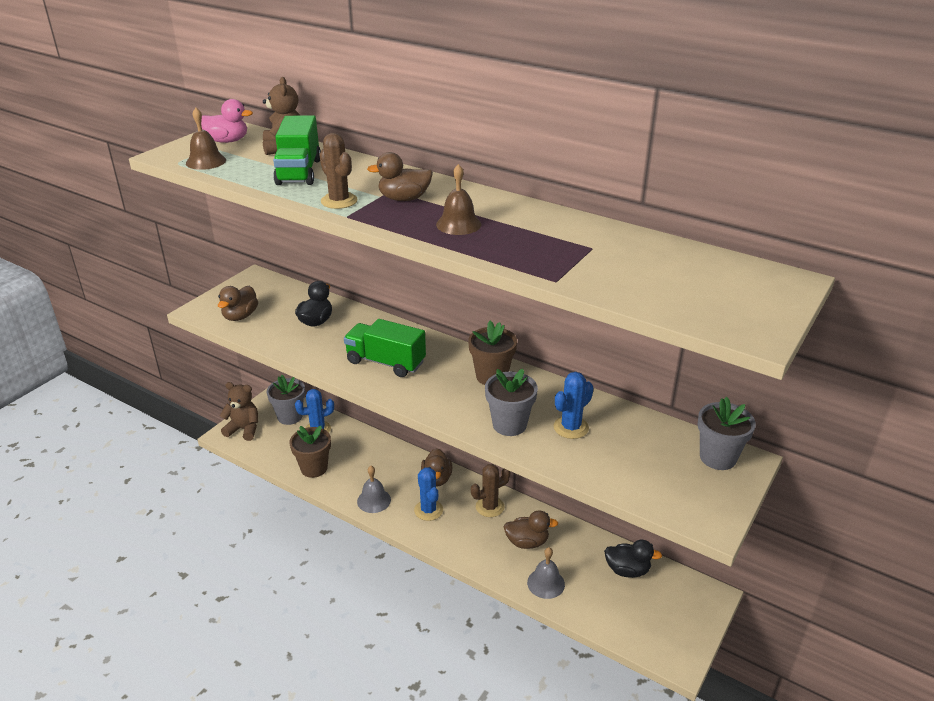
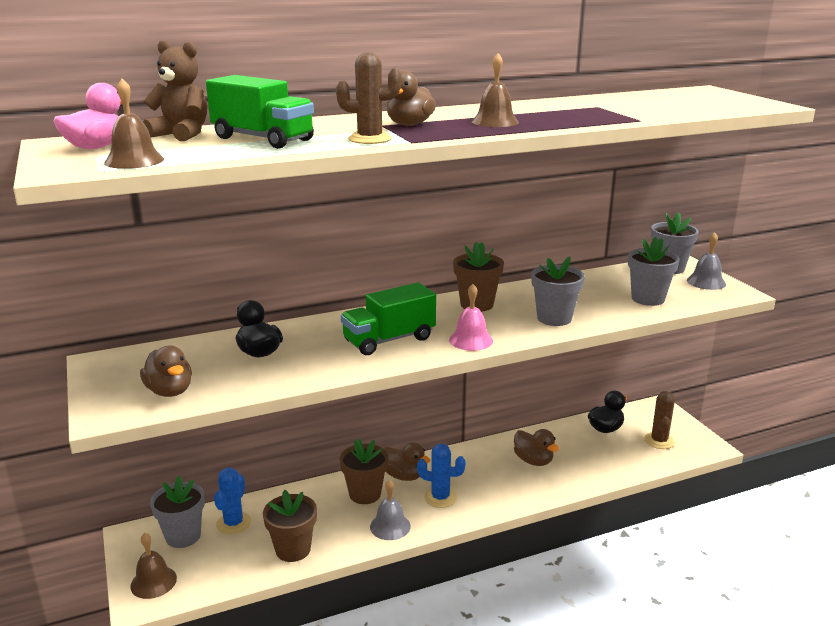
camera: 55 degrees left, 10 degrees down
(244, 429) = (153, 582): brown teddy bear -> brown bell
(398, 470) = (365, 494): none -> brown flower pot
(423, 398) = (471, 340): none -> pink bell
(490, 507) = (472, 462): brown cactus -> brown cactus (659, 441)
(527, 542) = (533, 461): brown duck -> brown duck turned 105 degrees clockwise
(546, 583) = (588, 471): grey bell -> grey bell (706, 282)
(571, 427) = (584, 299): blue cactus -> none
(618, 465) = (648, 299): none -> grey flower pot

